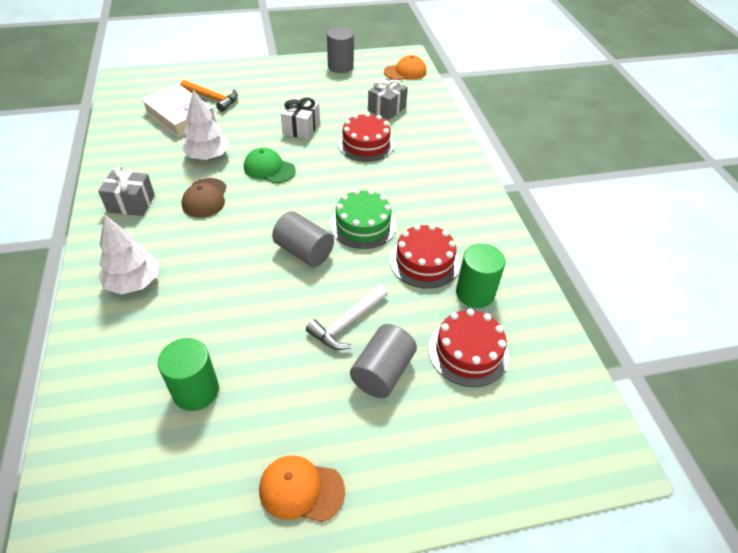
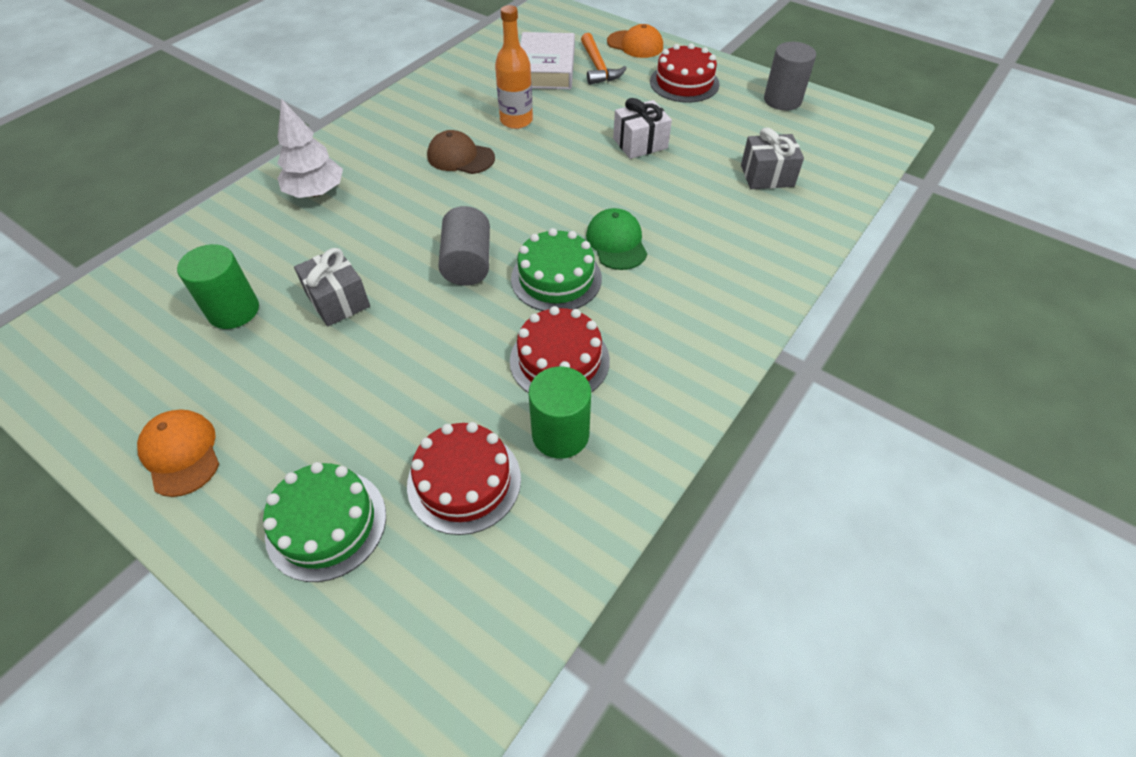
camera: 50 degrees right, 5 degrees up
(131, 203) = (402, 125): grey gift -> grey gift (338, 300)
(205, 198) = (460, 157): brown cap -> brown cap turned 60 degrees clockwise
(208, 156) = (516, 120): white tree -> orange bottle
(269, 169) = (551, 165): green cap -> green cap (616, 242)
(347, 323) = (406, 356): white hammer -> none
(366, 144) = (684, 199): red cake -> red cake (684, 83)
(382, 372) = (368, 425): grey cylinder -> none
(405, 72) = (857, 146): orange cap -> orange cap (635, 44)
(439, 434) = (326, 524): none -> green cake

